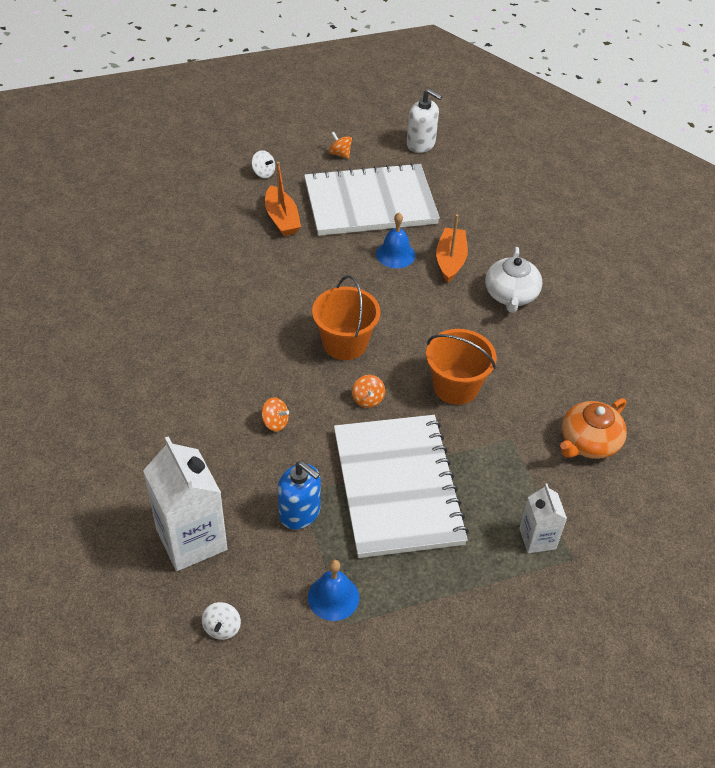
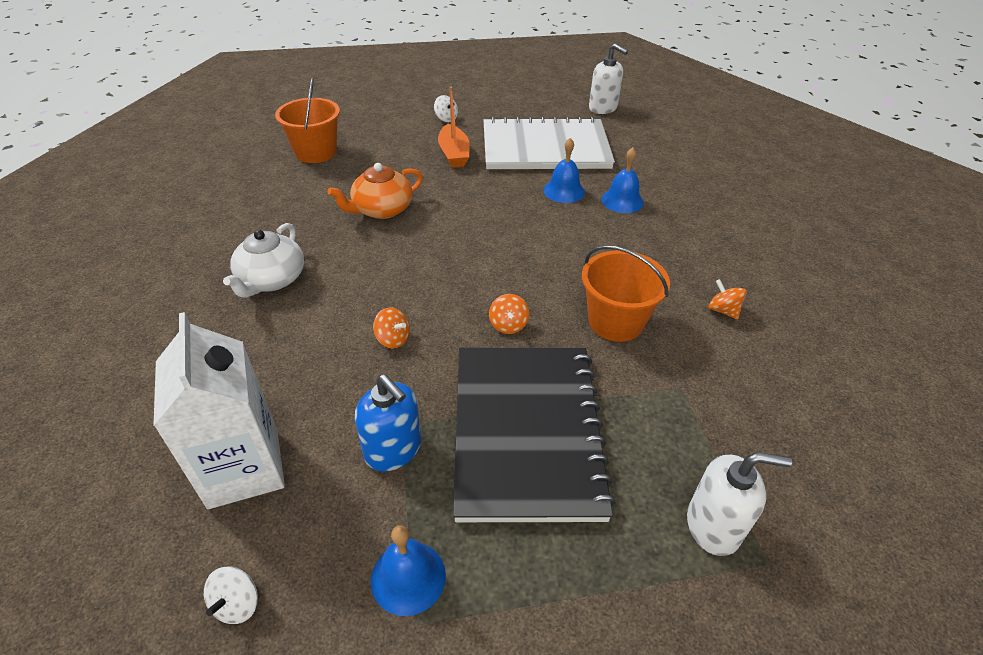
camera: 10 degrees right, 5 degrees down
(340, 154) = (523, 110): orange spinning top -> orange spinning top (723, 310)
(345, 343) = (493, 266): orange bucket -> orange bucket (316, 152)
(397, 487) = (526, 431): white notebook -> black notebook
(450, 260) = (622, 200): orange boat -> blue bell
(511, 295) = (687, 236): white teapot -> white teapot (271, 280)
(537, 538) = (713, 526): white carton -> white soap dispenser
(588, 442) = (783, 403): orange teapot -> orange teapot (382, 209)

